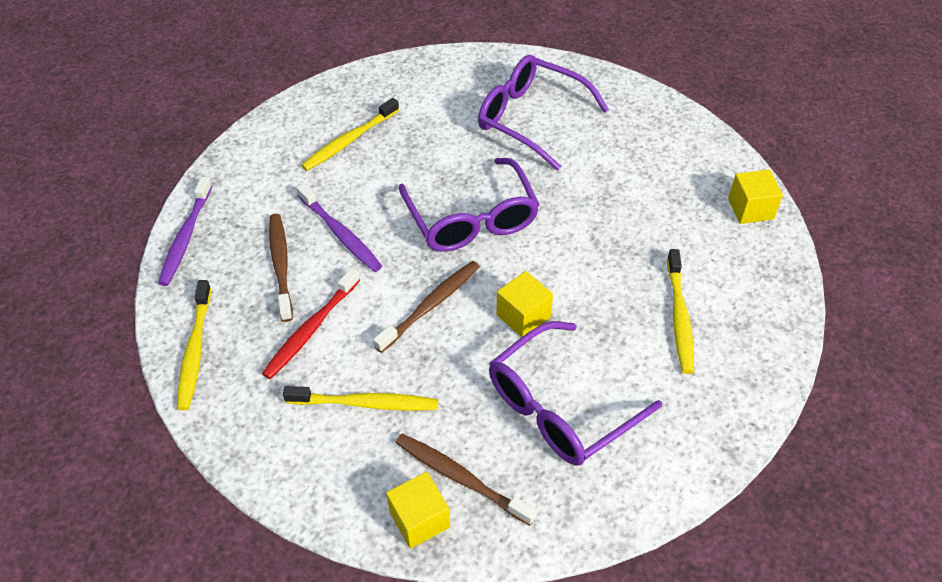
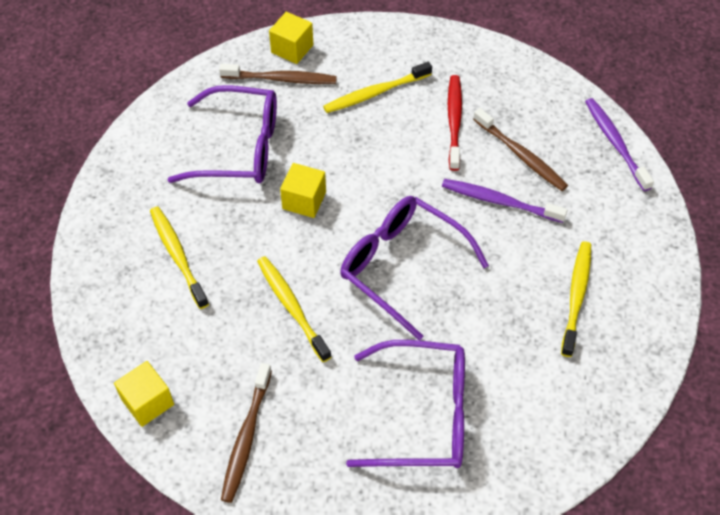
camera: 150 degrees right, 5 degrees up
(195, 350) = (519, 74): yellow toothbrush -> yellow toothbrush (292, 307)
(431, 305) = (381, 177): brown toothbrush -> brown toothbrush (246, 437)
(560, 407) = (239, 148): purple glasses -> purple glasses turned 75 degrees clockwise

